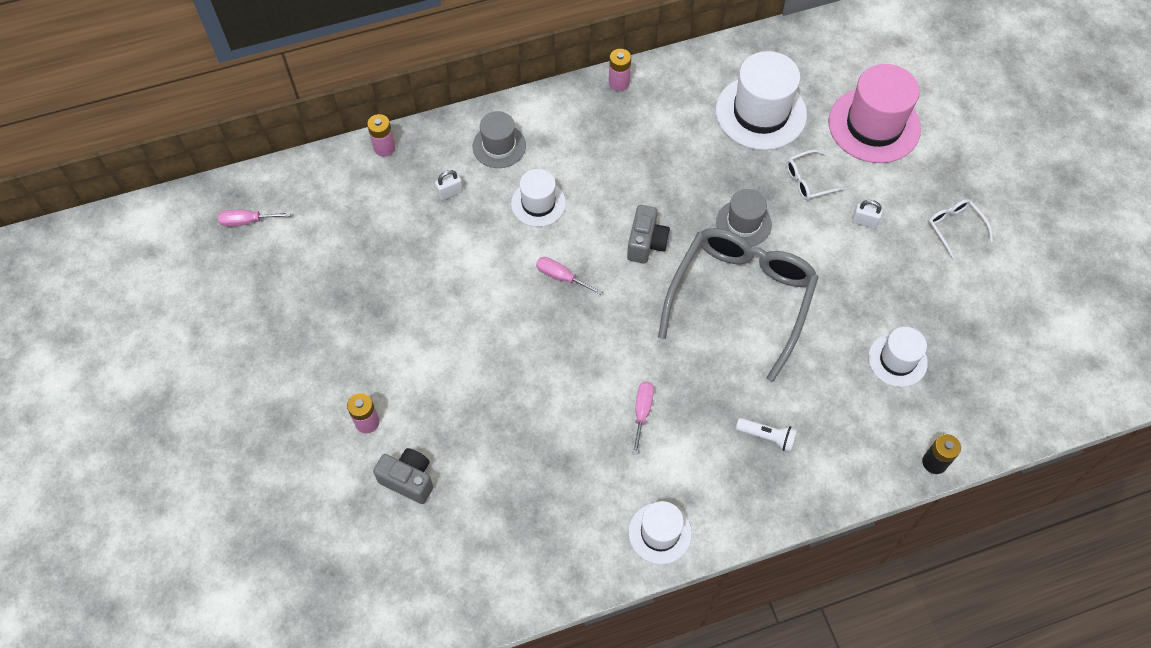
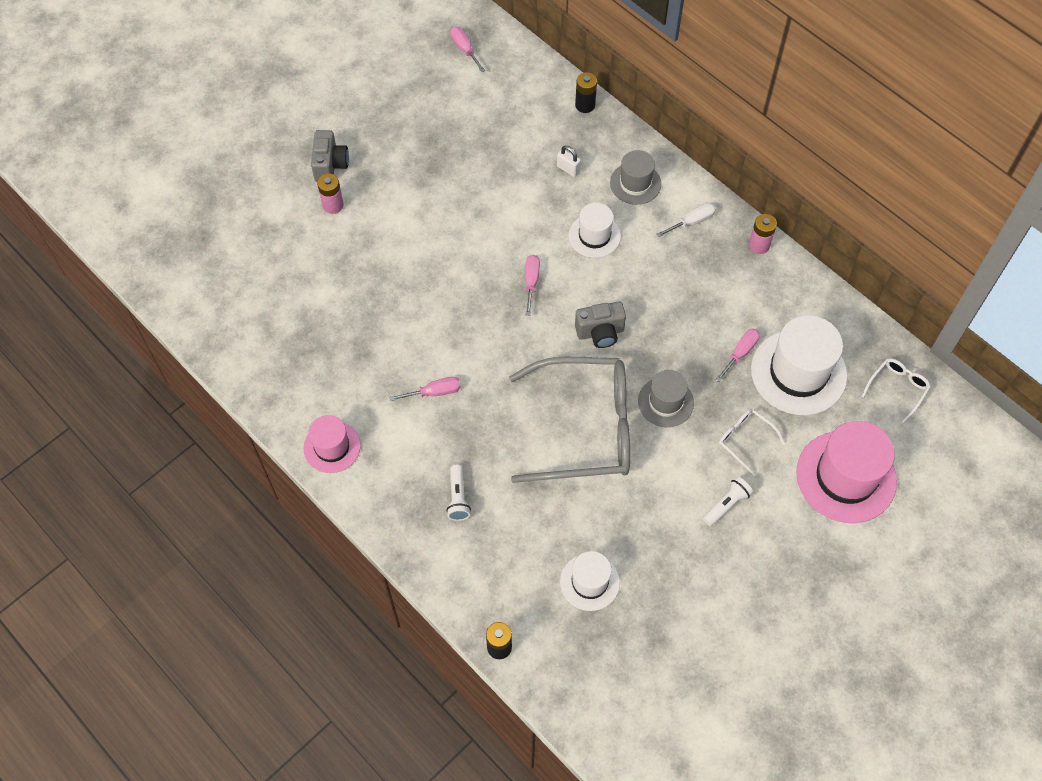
camera: 65 degrees right, 0 degrees up
(384, 148) = (585, 105): pink battery -> black battery
(408, 480) = (298, 253): grey camera -> grey camera (330, 165)
(566, 121) = (692, 222): none -> white screwdriver
(660, 533) = (332, 447): white hat -> pink hat
(721, 145) = (740, 353): none -> pink screwdriver
(864, 222) = (726, 504): white padlock -> white flashlight
(954, 228) = (767, 589): white glasses -> white glasses (897, 388)

